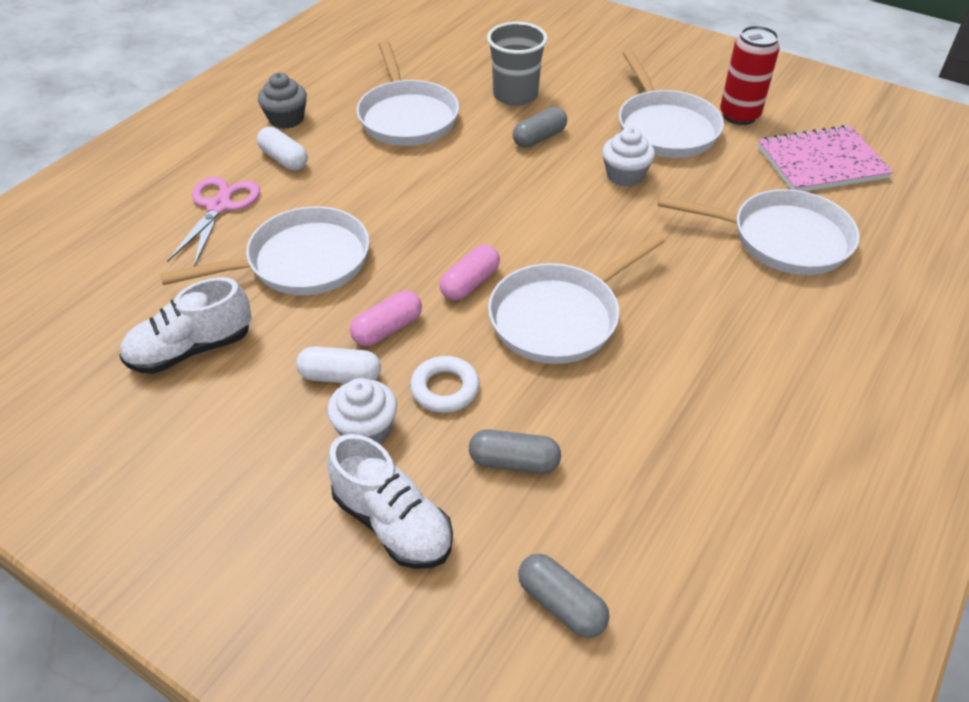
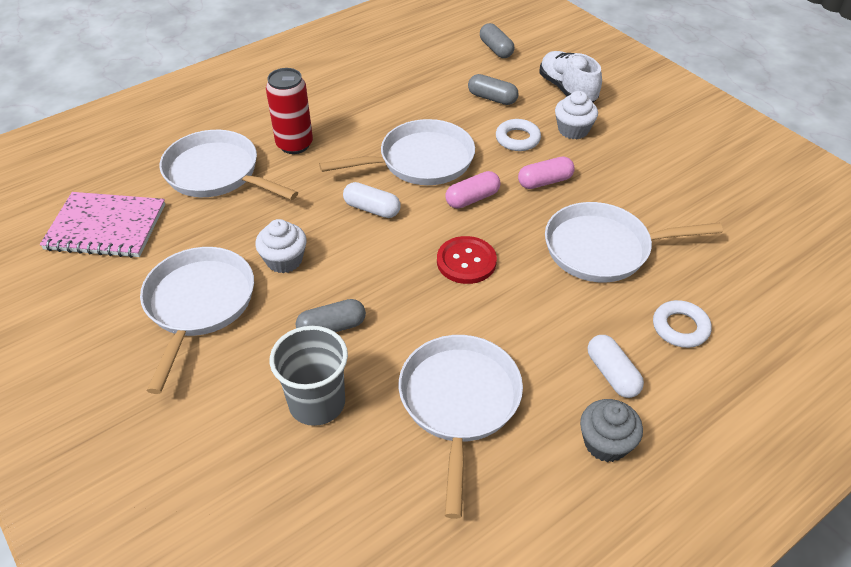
camera: 160 degrees left, 0 degrees up
(191, 349) = (690, 201): white shoe -> none
(219, 206) = (680, 327): pink scissors -> white ring
(340, 376) = (584, 160): white capsule -> white capsule (372, 209)
(446, 215) = (466, 261): none -> red button
(739, 115) = (112, 299): red can -> red can (294, 144)

